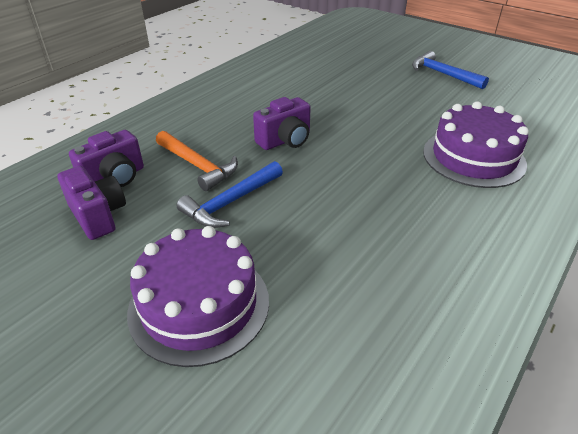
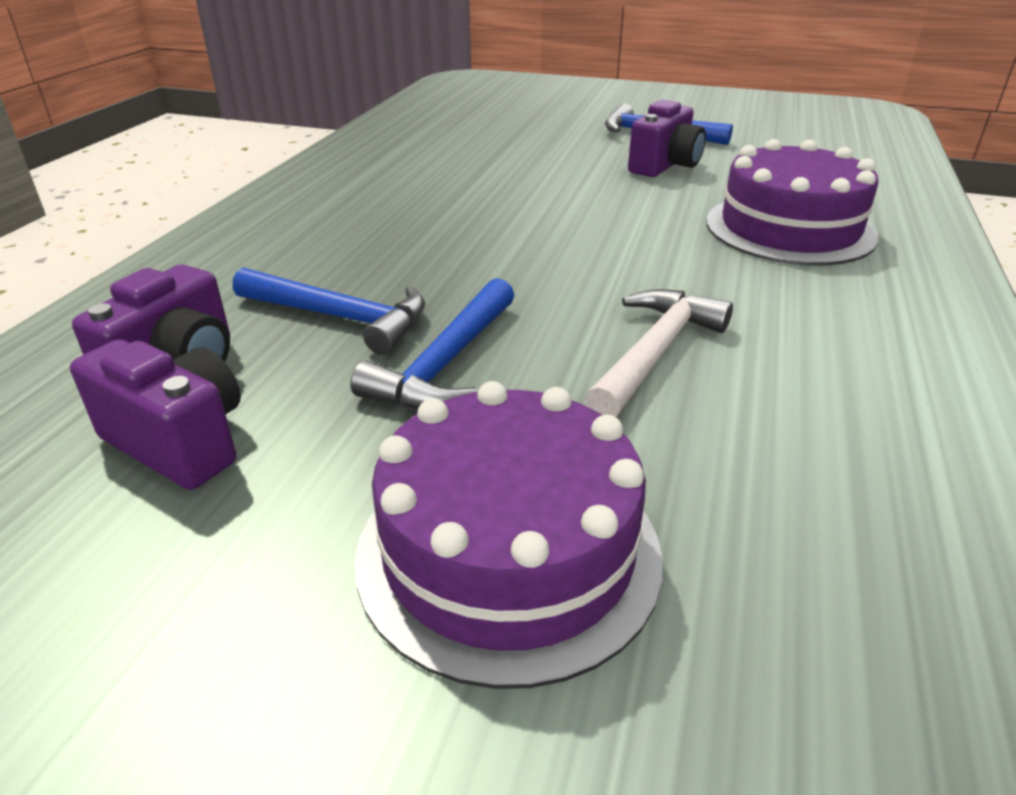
camera: 20 degrees left, 5 degrees down
(198, 166) = (341, 318): orange hammer -> blue hammer
(285, 141) = (477, 254): purple camera -> purple camera (664, 166)
(336, 220) = (655, 352): none -> white hammer

